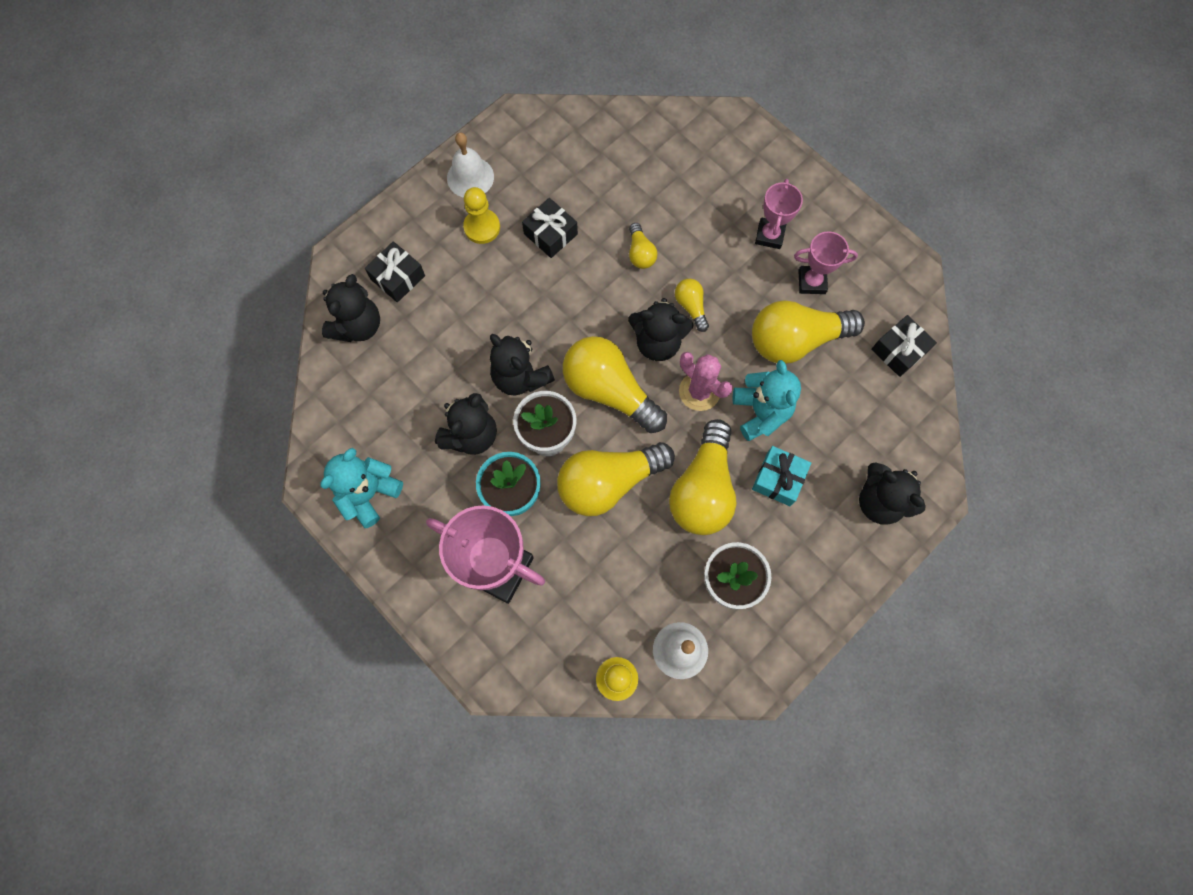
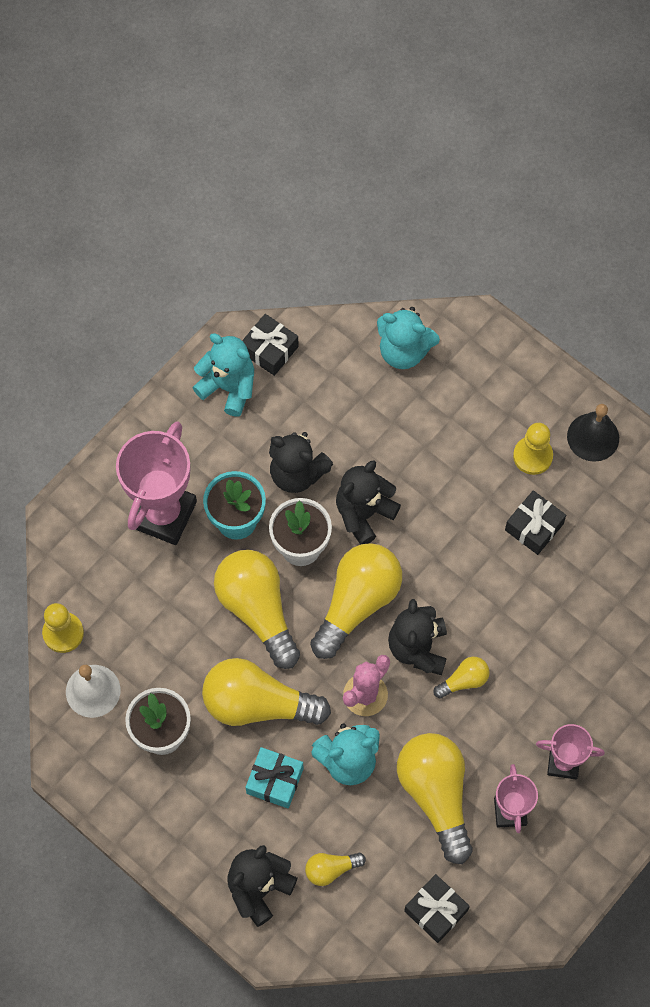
camera: 85 degrees right, 5 degrees down
(358, 326) = (404, 351): black teddy bear -> turquoise teddy bear
(398, 277) = (463, 381): black gift -> black gift (270, 350)
(470, 177) = (593, 437): white bell -> black bell
(640, 253) = (522, 623): yellow light bulb -> yellow light bulb (331, 869)

